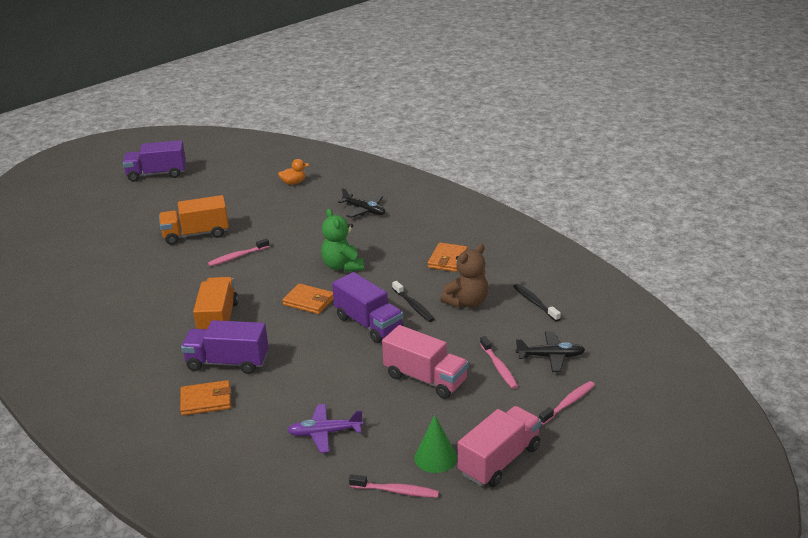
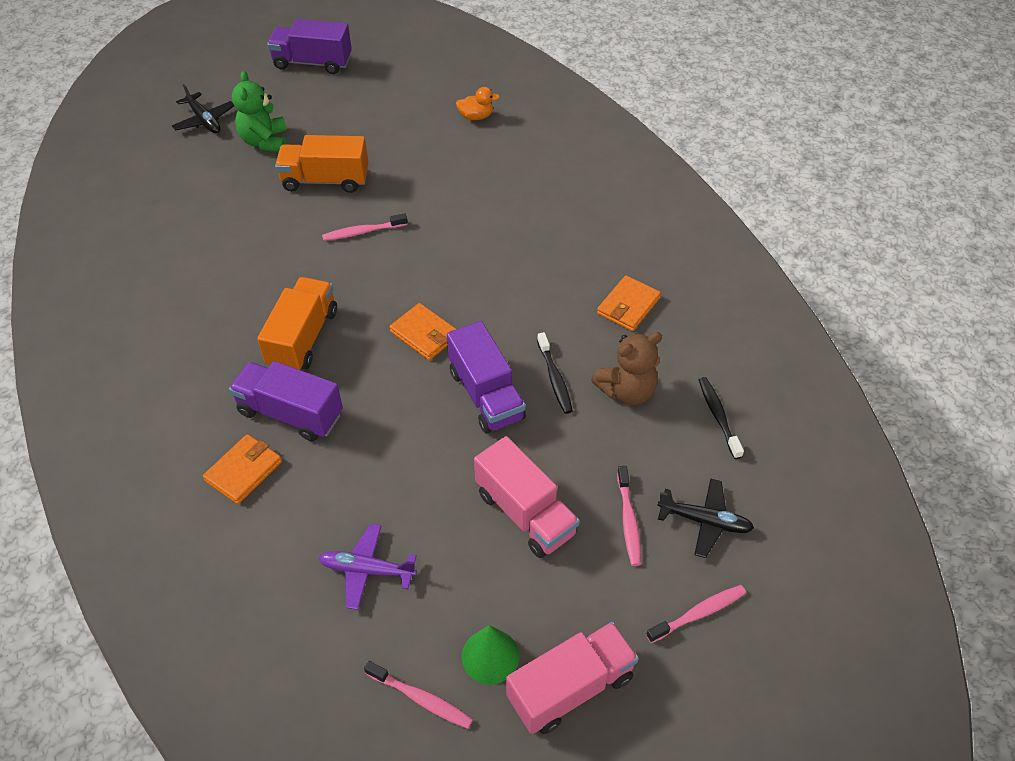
camera: 15 degrees right, 20 degrees up
(206, 400) = (244, 471): orange wallet -> orange wallet turned 60 degrees counterclockwise
(342, 266) = (488, 283): green teddy bear -> green teddy bear (265, 141)
(364, 210) = (550, 188): black plane -> black plane (204, 120)

